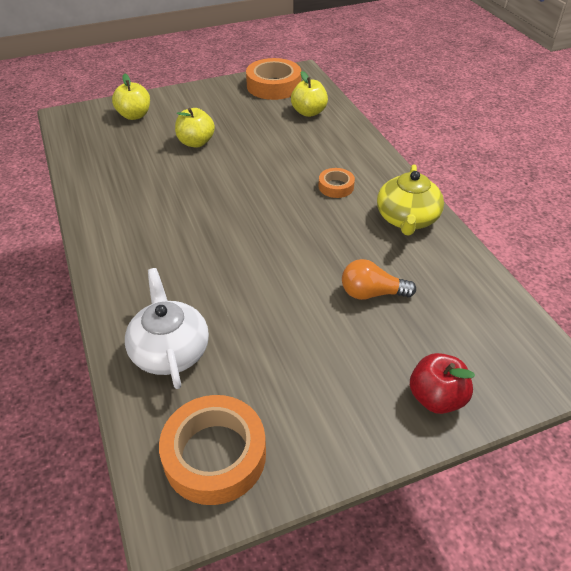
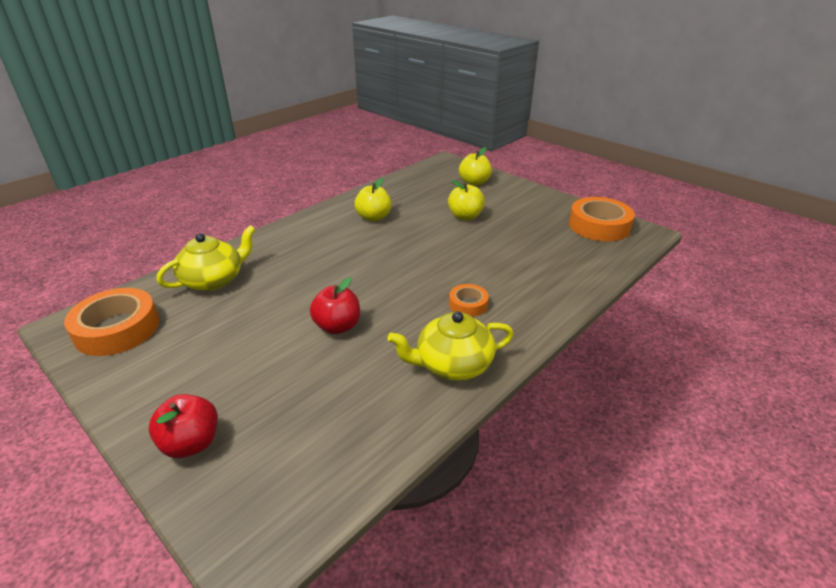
camera: 65 degrees right, 10 degrees down
(170, 350) = (214, 280): white teapot -> yellow teapot
(309, 112) = (577, 256): yellow apple -> yellow apple (374, 217)
(321, 270) = (337, 326): none -> red apple
(372, 293) = (320, 366): orange light bulb -> none

